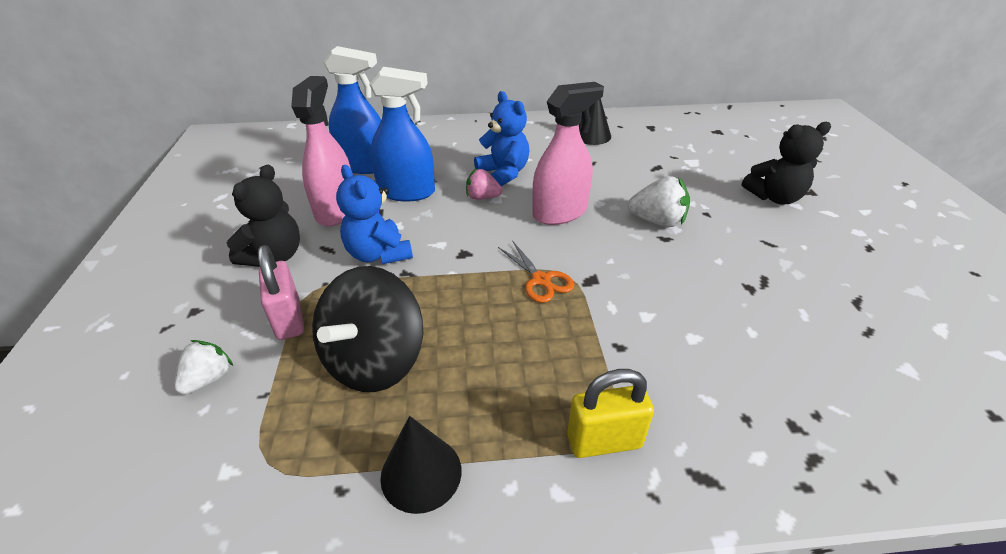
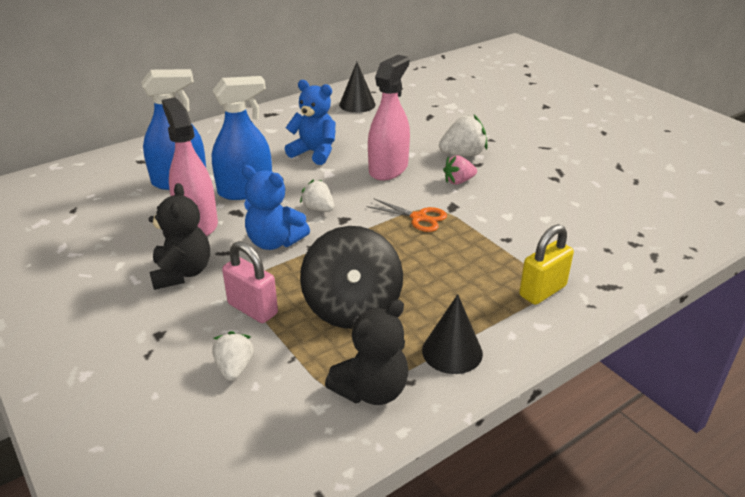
camera: 30 degrees left, 5 degrees down
(451, 233) = (318, 209): none -> white strawberry
(482, 197) = (316, 176): pink strawberry -> pink strawberry (458, 181)
(774, 197) = (525, 116): black teddy bear -> black teddy bear (371, 390)

